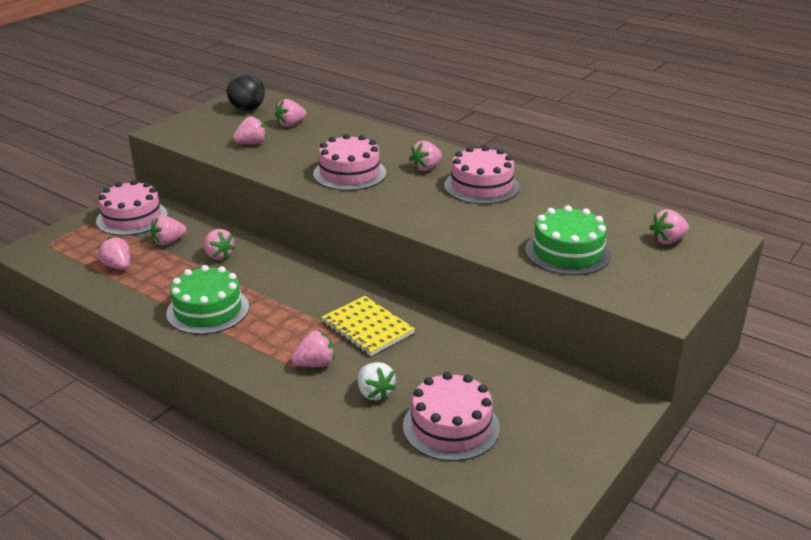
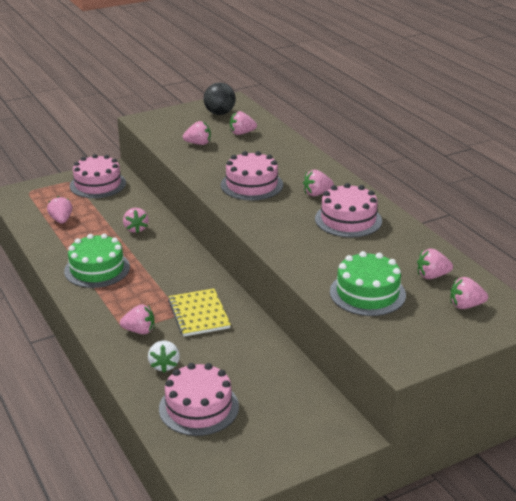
camera: 25 degrees right, 0 degrees up
(168, 242) = (109, 209): pink strawberry -> pink strawberry (432, 276)

